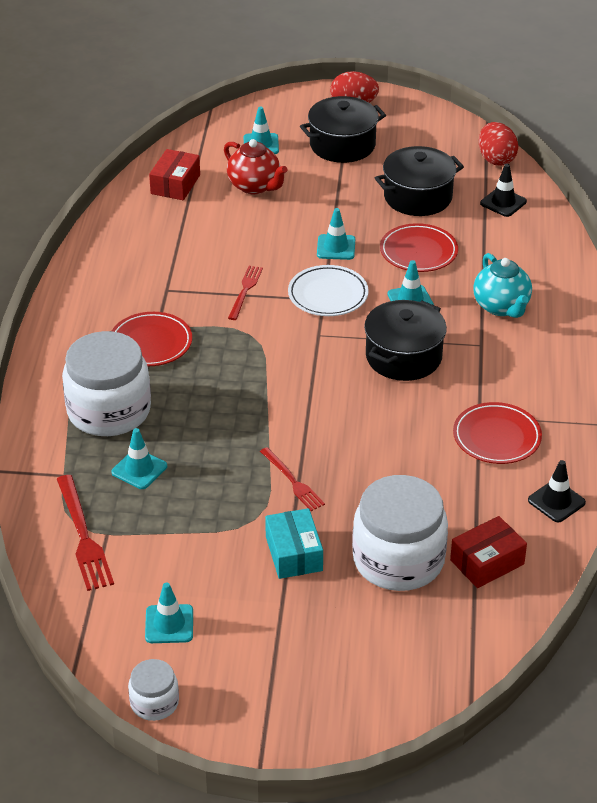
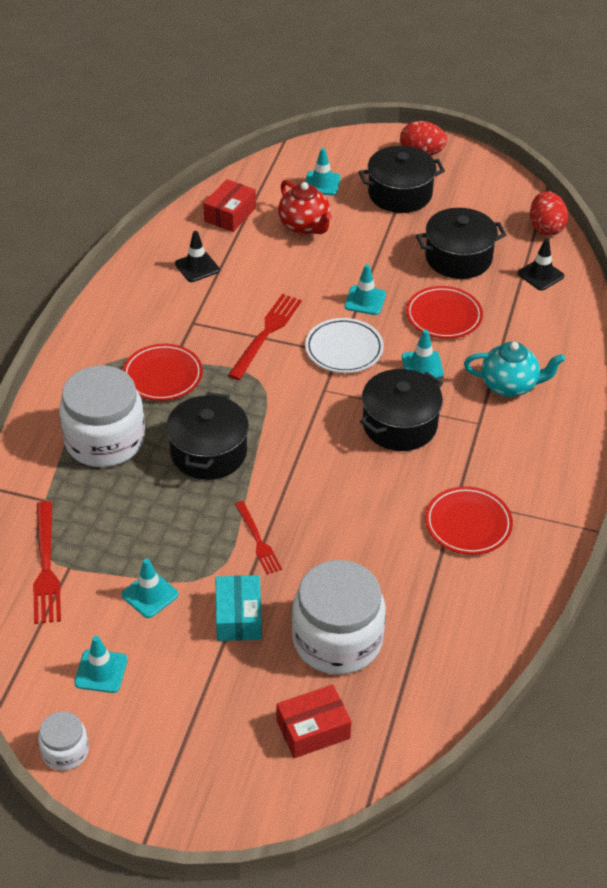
camera: 10 degrees right, 5 degrees up
(139, 469) = (116, 505): turquoise traffic cone -> turquoise traffic cone (150, 595)
(219, 408) = (208, 452): none -> black pot
(245, 291) = (266, 334): red fork -> red fork, size x1.56
(487, 562) = (423, 656): red box -> red box (313, 729)
(501, 307) = (509, 385): turquoise teapot -> turquoise teapot turned 75 degrees counterclockwise
(556, 501) = (509, 602): black traffic cone -> black traffic cone (197, 267)

